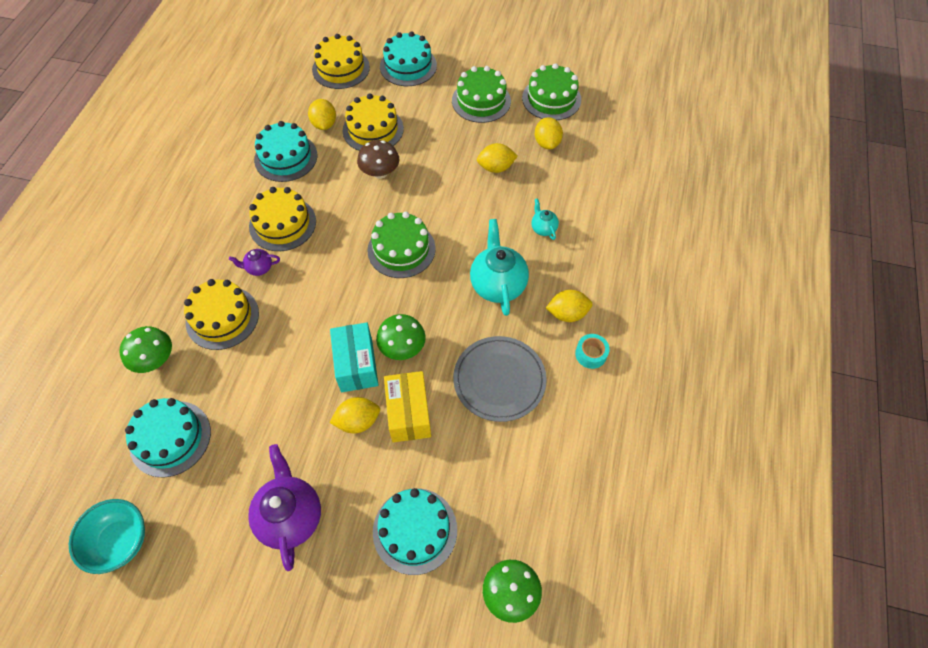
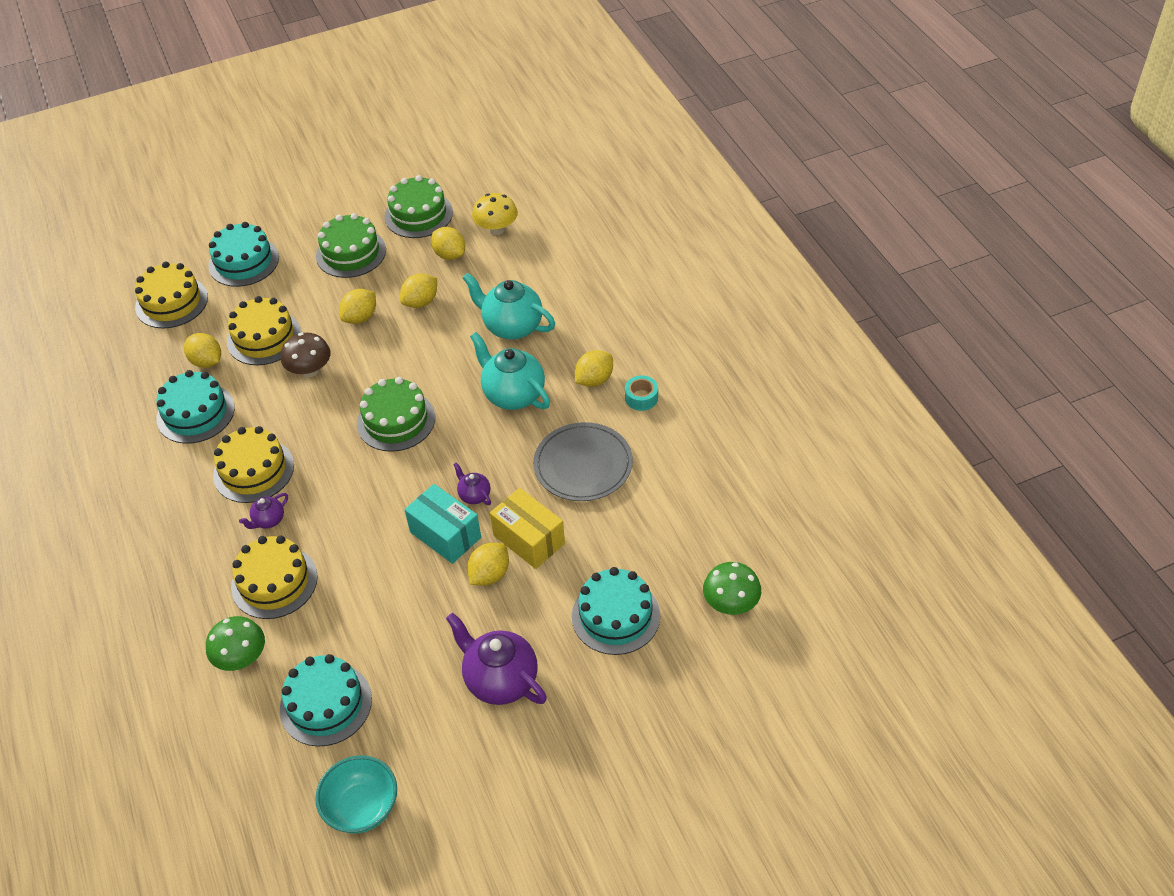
camera: 35 degrees left, 10 degrees down
(402, 347) = (474, 495): green mushroom -> purple teapot
(446, 154) = (360, 317): none -> yellow lemon
(543, 228) = (512, 326): turquoise teapot -> turquoise teapot, size x2.03
(597, 143) = (496, 229): none -> yellow mushroom

